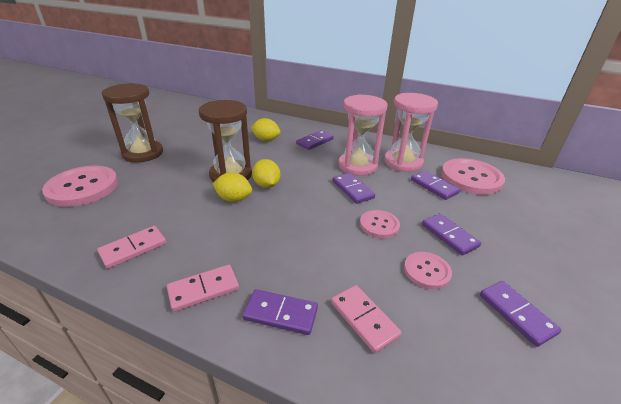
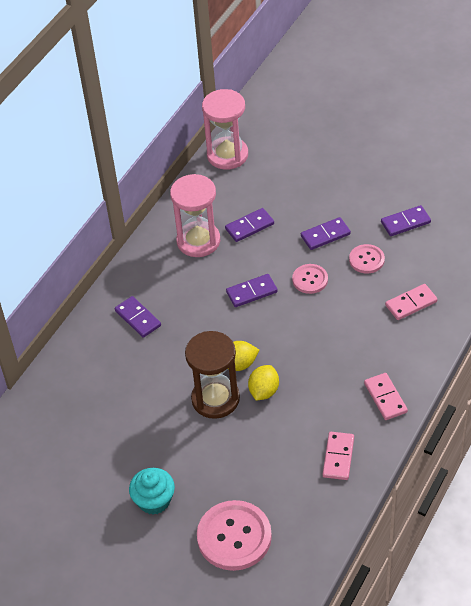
camera: 80 degrees left, 15 degrees up
(133, 248) = (338, 457): pink domino -> pink domino turned 45 degrees clockwise
(143, 153) = (154, 500): brown hourglass -> turquoise cupcake
(266, 140) = (127, 370): yellow lemon -> none
(281, 313) = (407, 349): purple domino -> none
(357, 166) = (203, 282): pink hourglass -> pink hourglass (227, 155)
(471, 178) = (235, 193): pink button -> none

